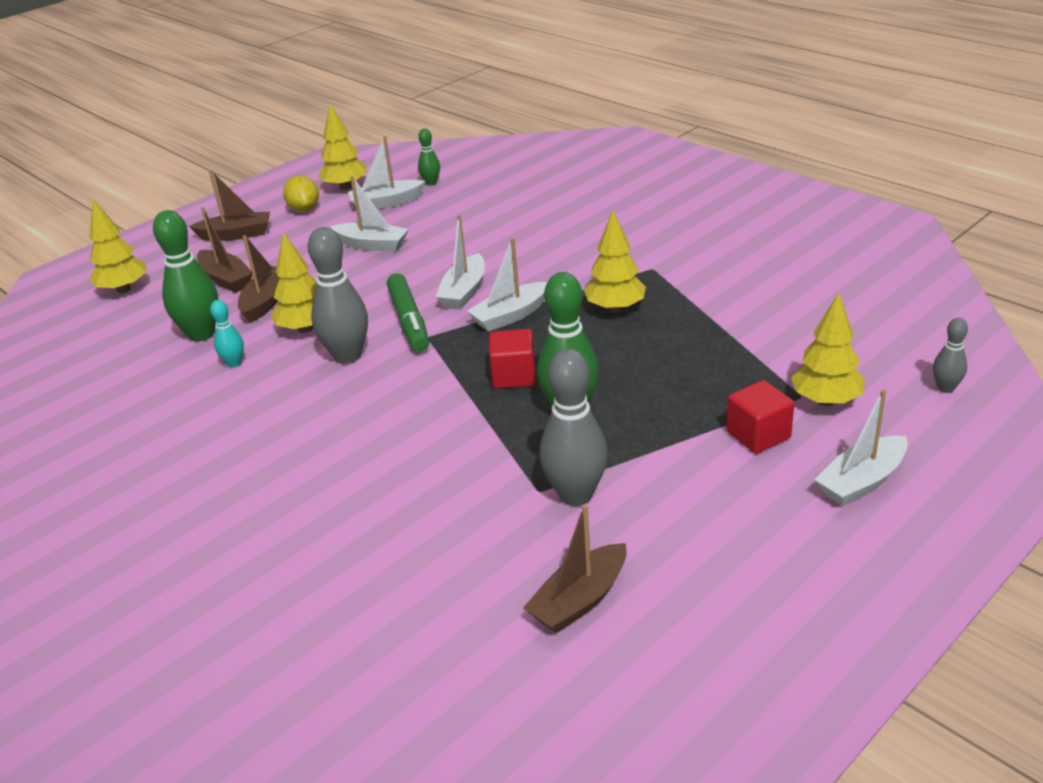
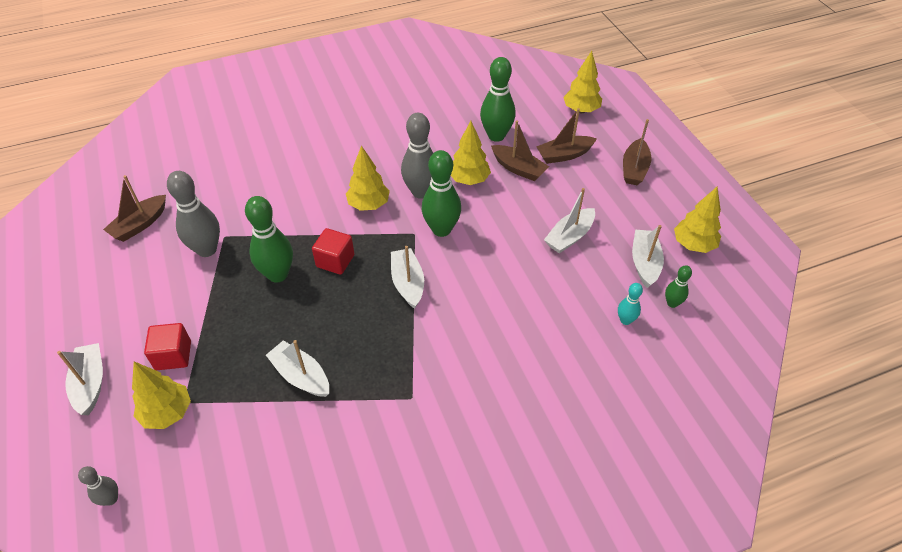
camera: 110 degrees right, 15 degrees up
(234, 363) = (451, 144): turquoise bowling pin -> turquoise bowling pin (625, 320)
(304, 209) = (660, 212): yellow lemon -> none
(409, 321) = (441, 229): green marker -> green bowling pin
(464, 292) = (460, 268): white boat -> white boat (301, 376)
(579, 600) = (140, 224): brown boat -> brown boat turned 120 degrees counterclockwise
(615, 308) = (371, 346): yellow tree -> yellow tree (369, 205)

